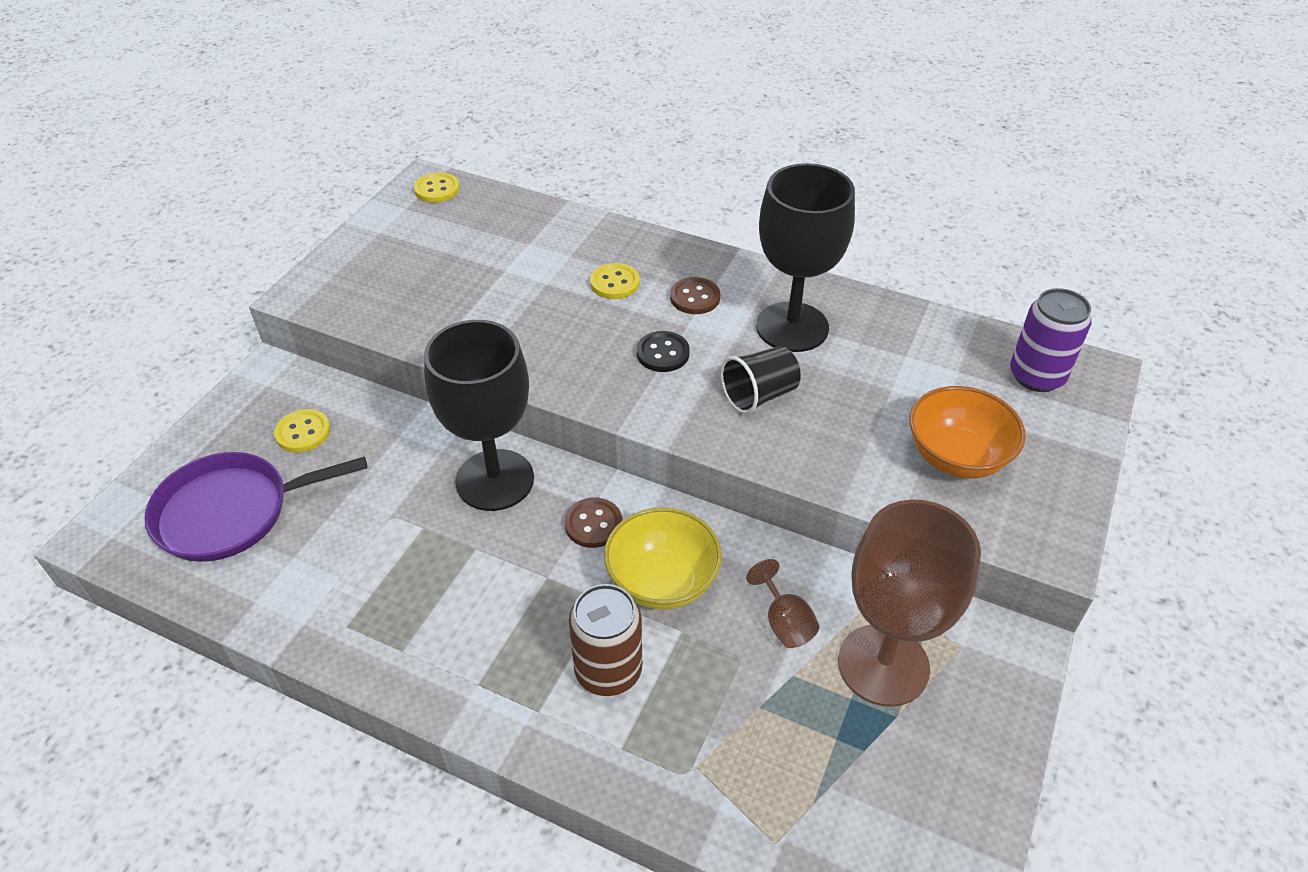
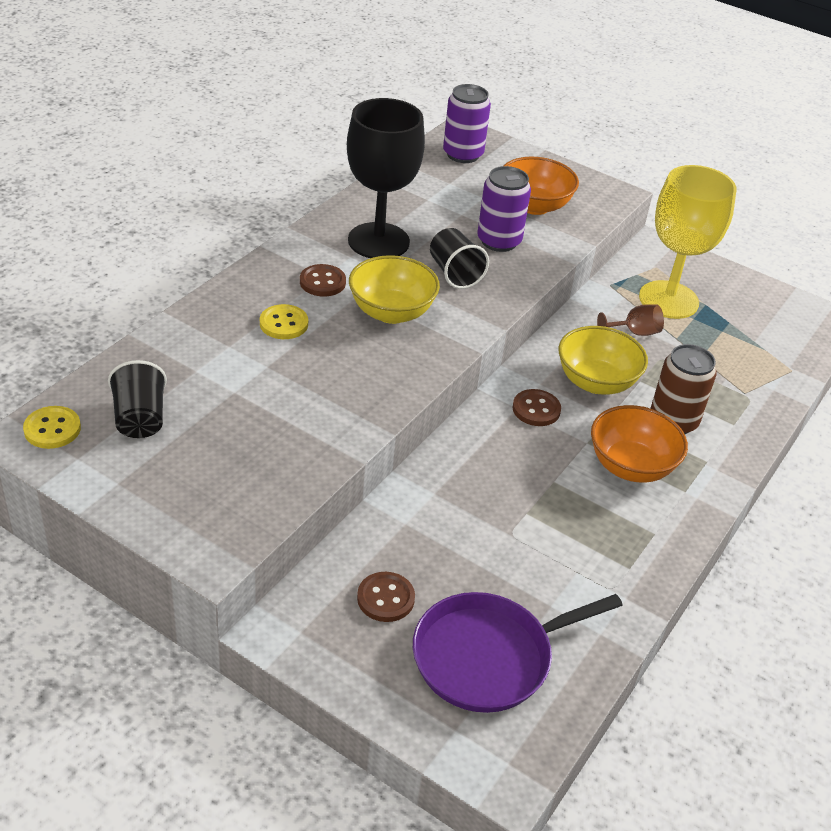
camera: 85 degrees left, 5 degrees down
(230, 512) = (488, 657): purple pan -> purple pan turned 75 degrees clockwise
(303, 432) = (385, 598): yellow button -> brown button
(457, 228) = (140, 419): none -> black cup
(495, 480) = (478, 462): black goblet -> none
(512, 623) = (631, 466): none -> orange bowl
(663, 353) = (391, 312): black button -> yellow bowl
(850, 428) = (499, 241): none -> purple can
(883, 665) = (668, 300): brown goblet -> yellow goblet

